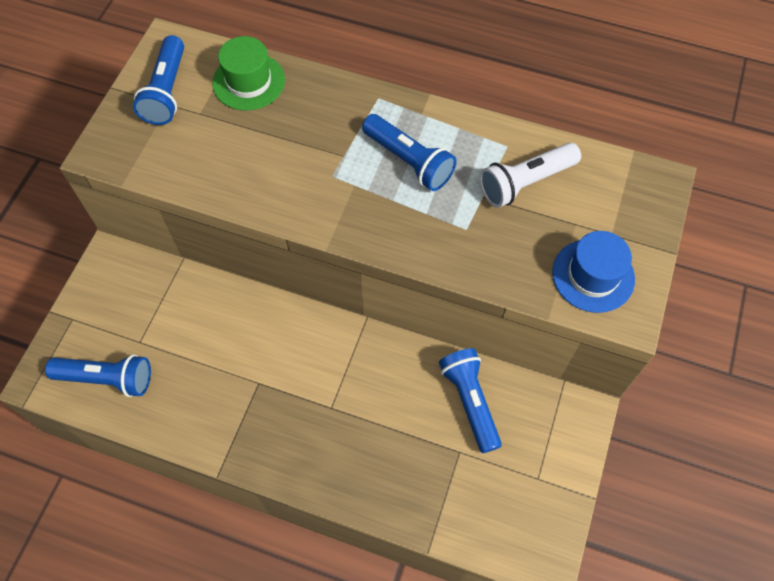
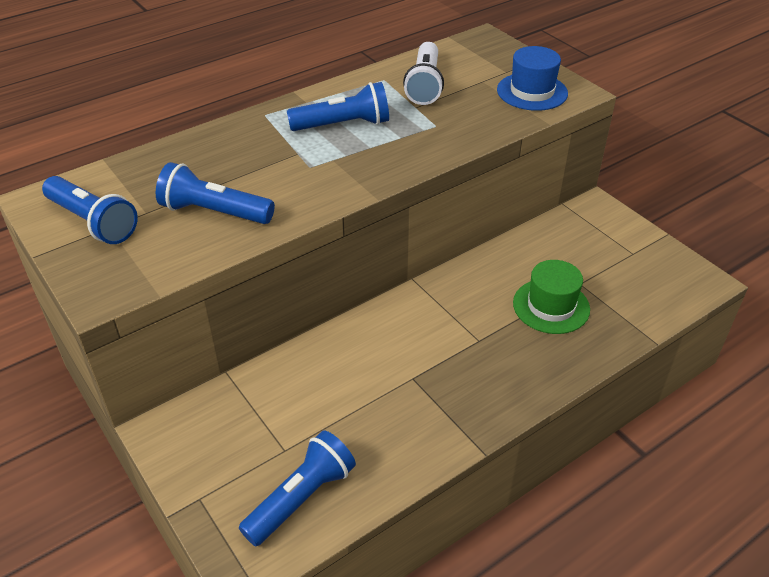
camera: 55 degrees left, 20 degrees down
(248, 81) = (153, 171): green hat -> green hat (551, 306)
(469, 401) = (540, 257): blue flashlight -> blue flashlight (214, 212)

